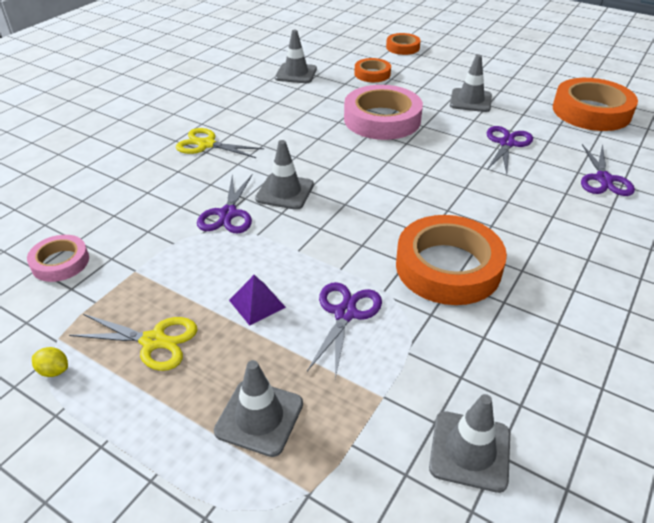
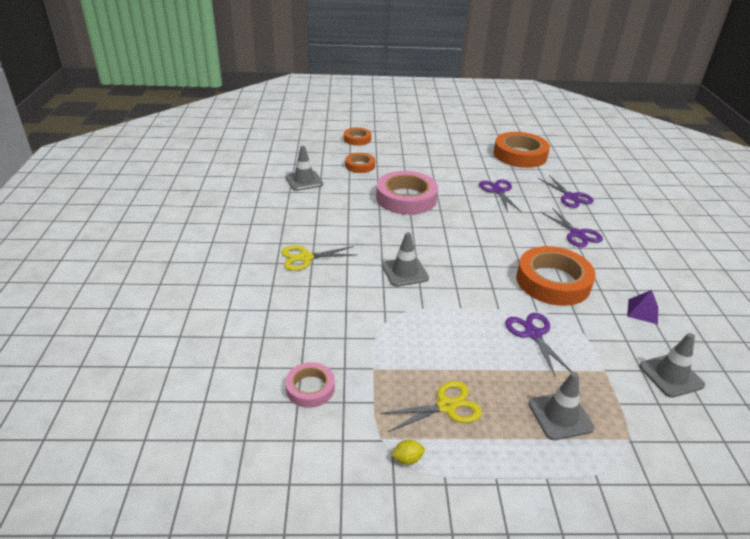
camera: 35 degrees left, 5 degrees down
(228, 214) = (386, 302): purple scissors -> purple scissors (577, 234)
(257, 303) = (478, 352): purple pyramid -> purple pyramid (642, 311)
(470, 100) = (445, 167): grey traffic cone -> none

